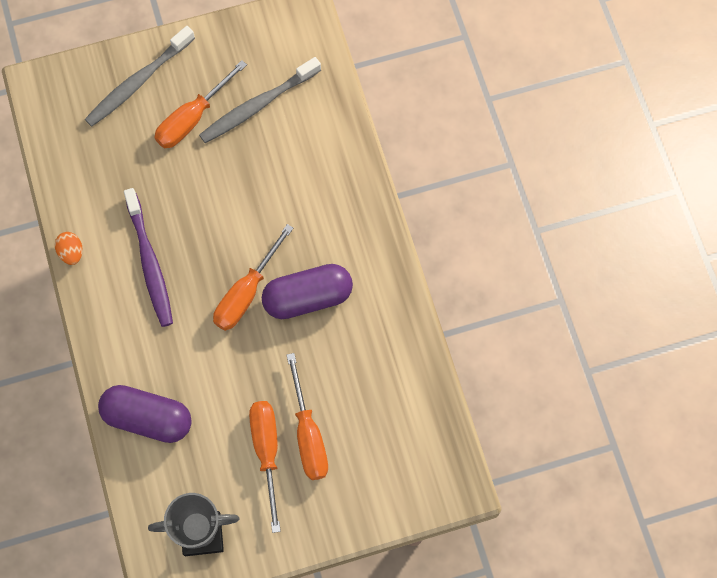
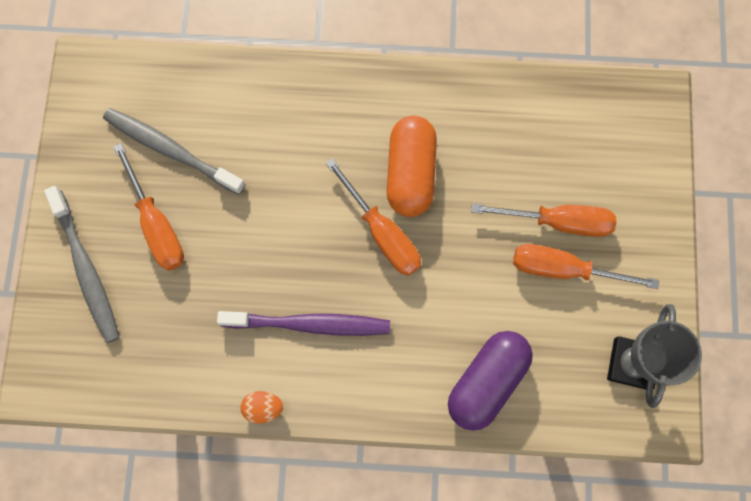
camera: 70 degrees left, 5 degrees up
(258, 105) = (172, 151): grey toothbrush -> grey toothbrush turned 135 degrees clockwise
(307, 297) = (410, 173): purple capsule -> orange capsule

